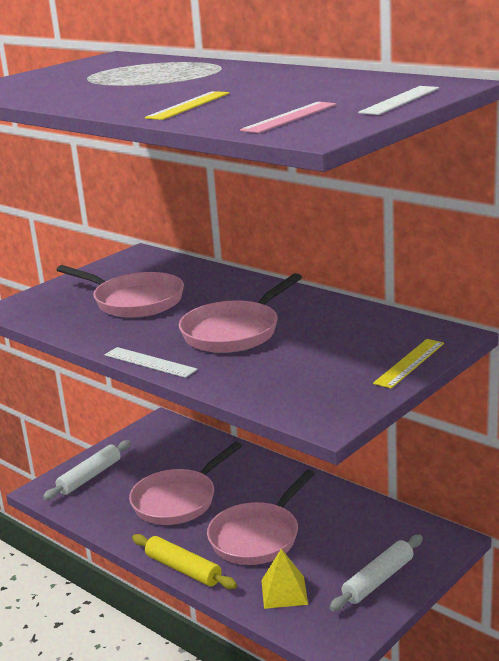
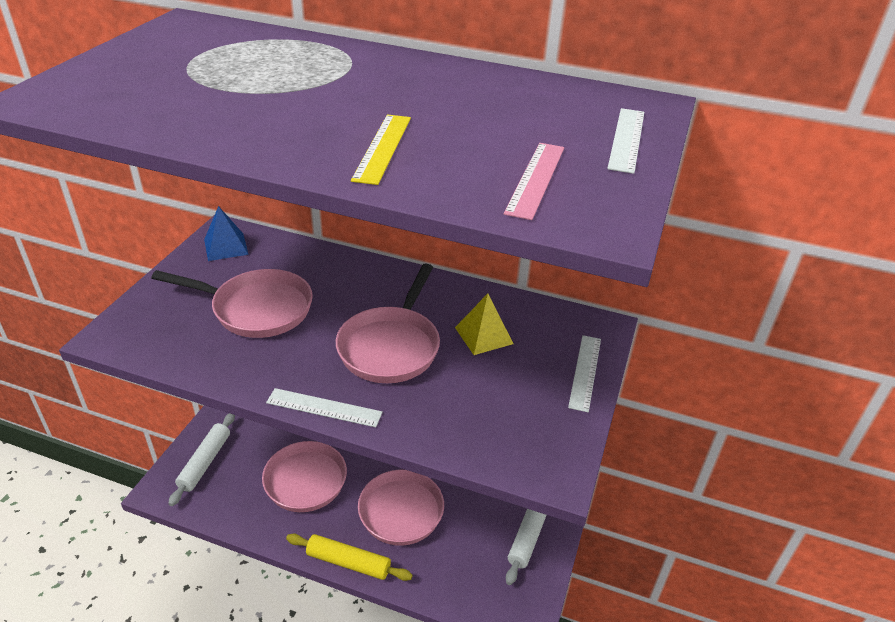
camera: 25 degrees left, 15 degrees up
(134, 263) = (226, 247): none -> blue pyramid
(284, 592) = (453, 568): yellow pyramid -> yellow pyramid (484, 335)
(409, 363) = (585, 372): yellow ruler -> white ruler

